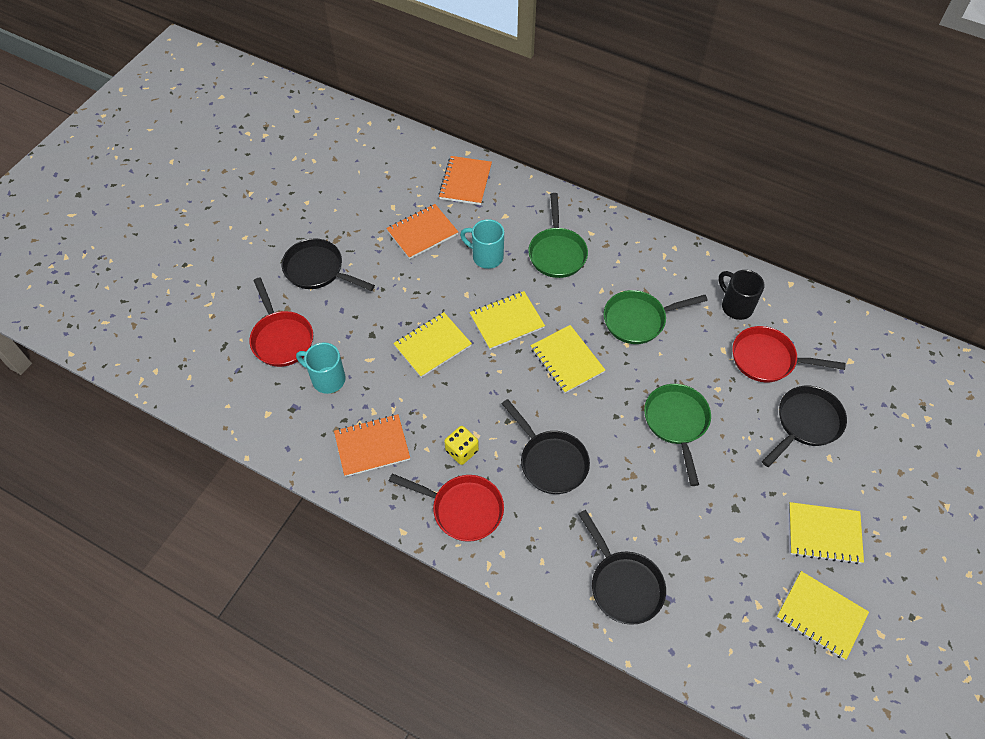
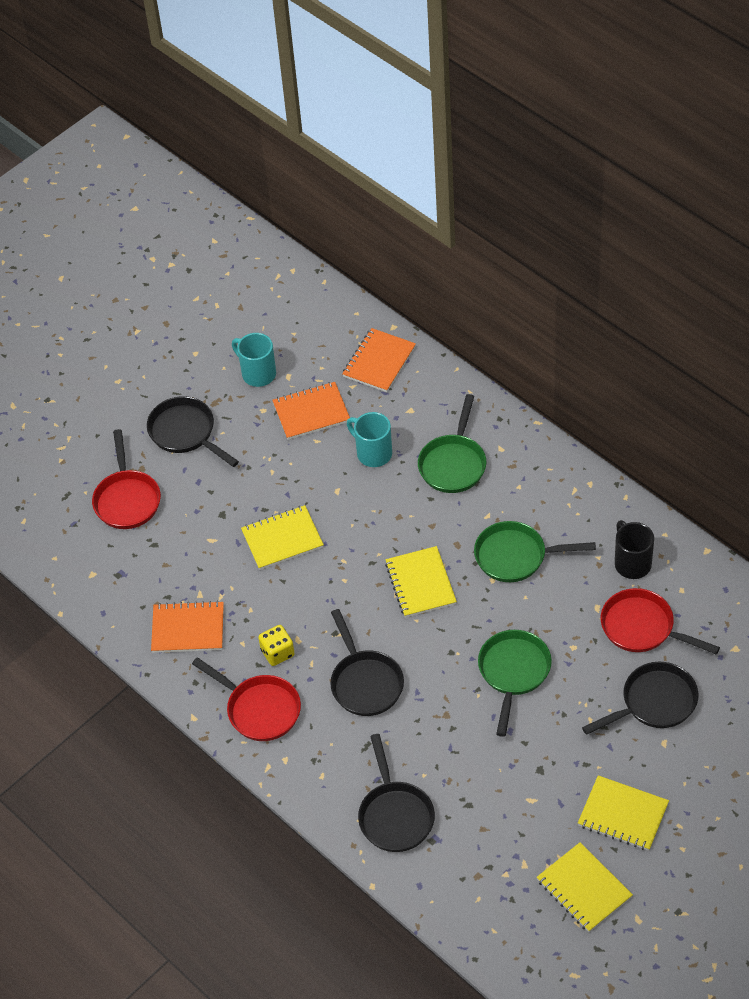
camera: 20 degrees right, 5 degrees down
(327, 379) = (162, 551): turquoise mug -> turquoise mug (257, 373)
(507, 321) = (370, 529): yellow notebook -> none

